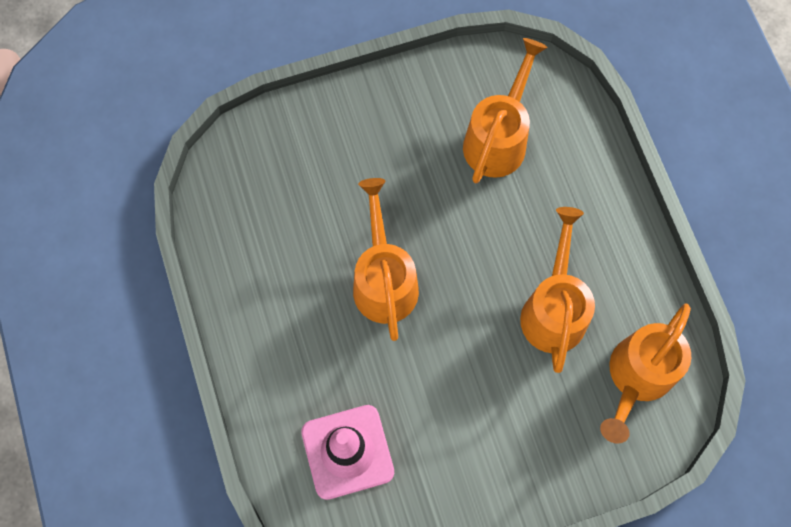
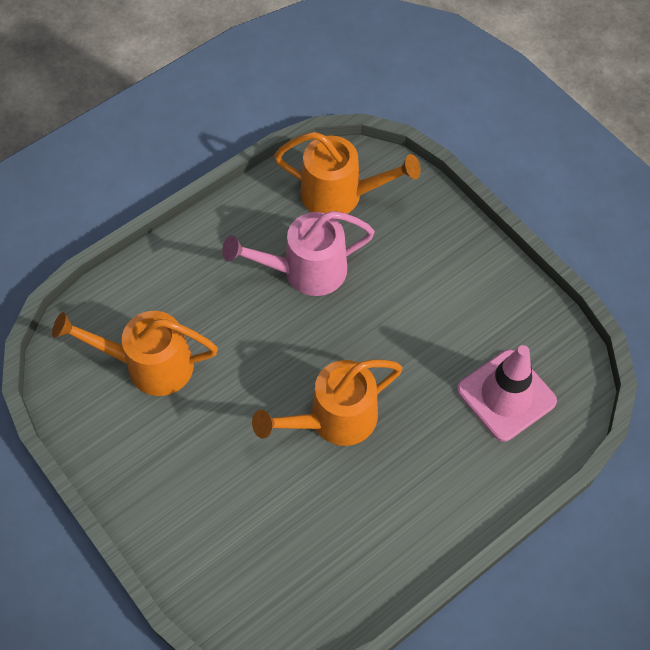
camera: 110 degrees left, 10 degrees down
(554, 308) = (304, 271): orange watering can -> pink watering can

